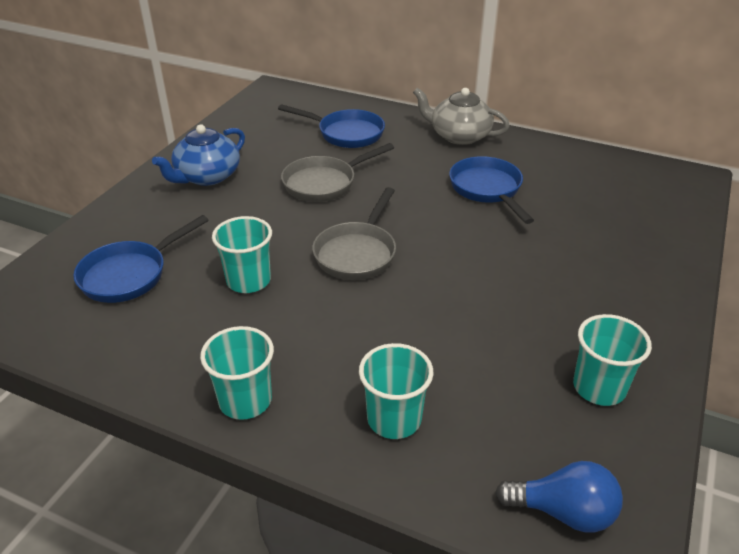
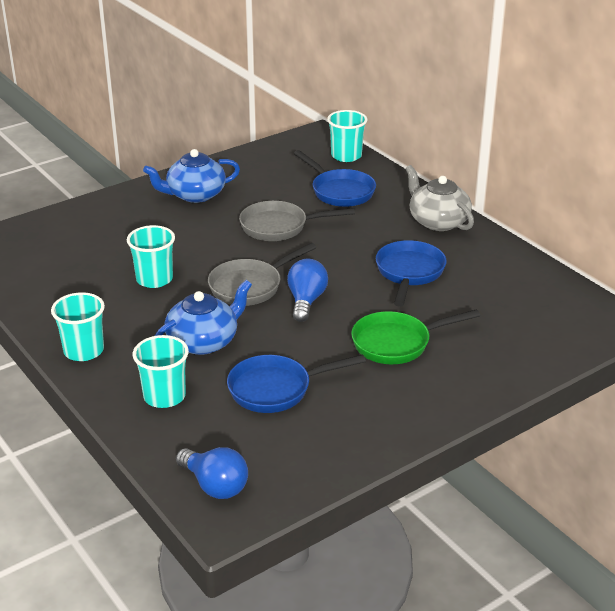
camera: 30 degrees right, 5 degrees down
(130, 275) = (80, 249): blue pan -> blue pan (276, 389)
(371, 333) = (203, 341): none -> blue teapot
(427, 249) = (306, 301): none -> blue light bulb
(553, 261) = (397, 343): none -> green pan
(599, 387) = (326, 433): turquoise cup -> turquoise cup (346, 156)

